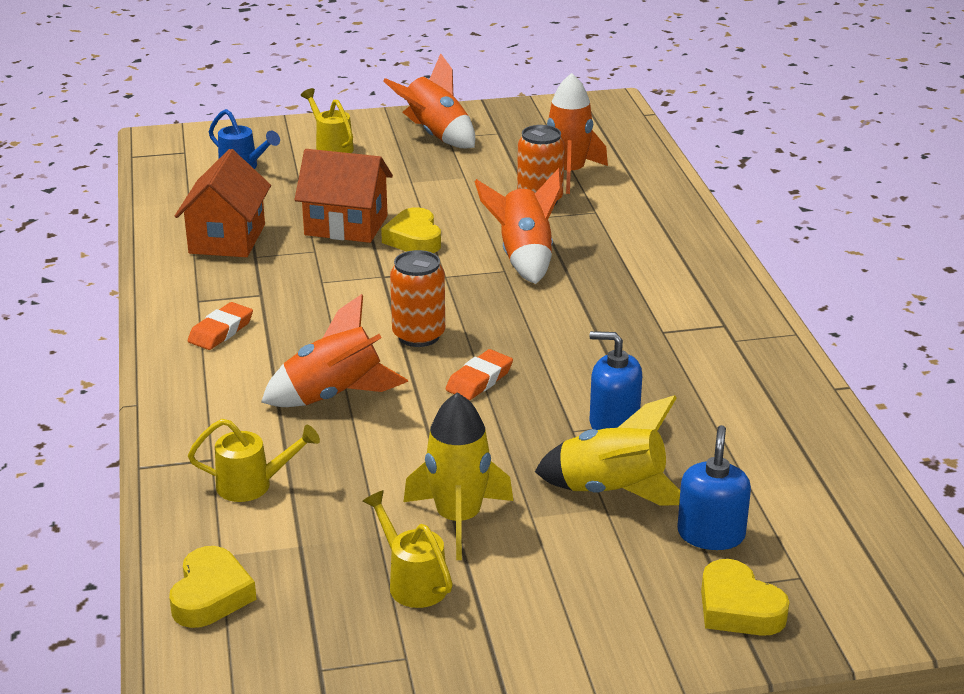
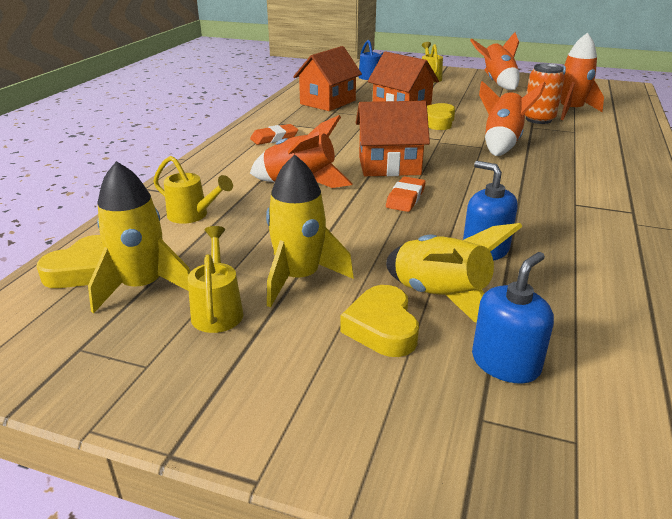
camera: 30 degrees right, 0 degrees up
(304, 588) = (143, 287): none -> yellow rocket
(418, 336) = (389, 166): orange can -> orange house
(479, 380) = (405, 198): orange eraser -> orange eraser turned 45 degrees counterclockwise
(738, 608) = (481, 447): yellow heart -> yellow heart (382, 328)

